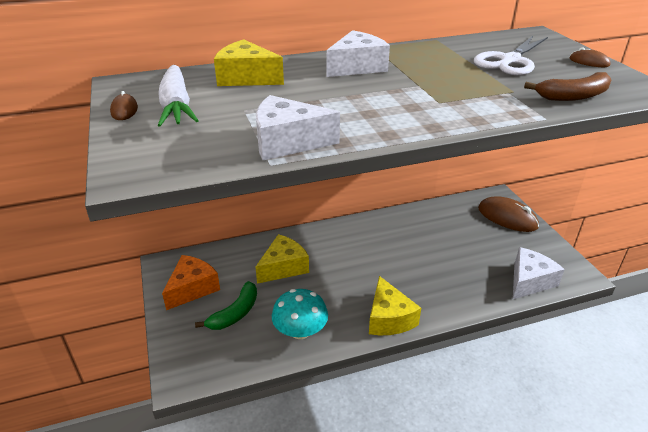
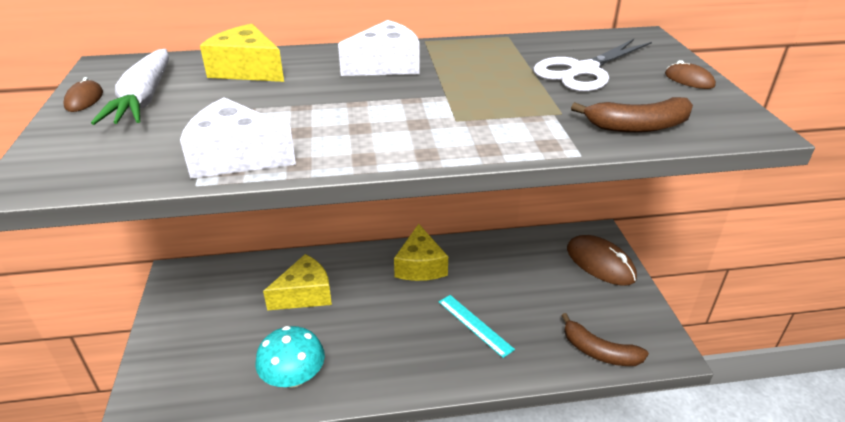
camera: 10 degrees right, 0 degrees up
(192, 288) = (193, 307): orange cheese -> none
(235, 313) = (229, 344): green banana -> none
(389, 318) = (404, 376): yellow cheese -> yellow cheese (420, 266)
(429, 274) = (475, 325): none -> turquoise ruler
(529, 281) = (599, 351): white cheese -> brown banana

